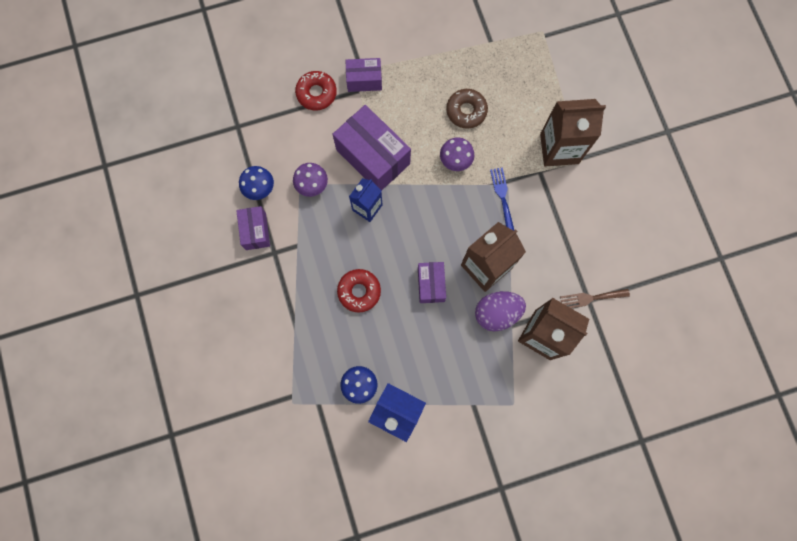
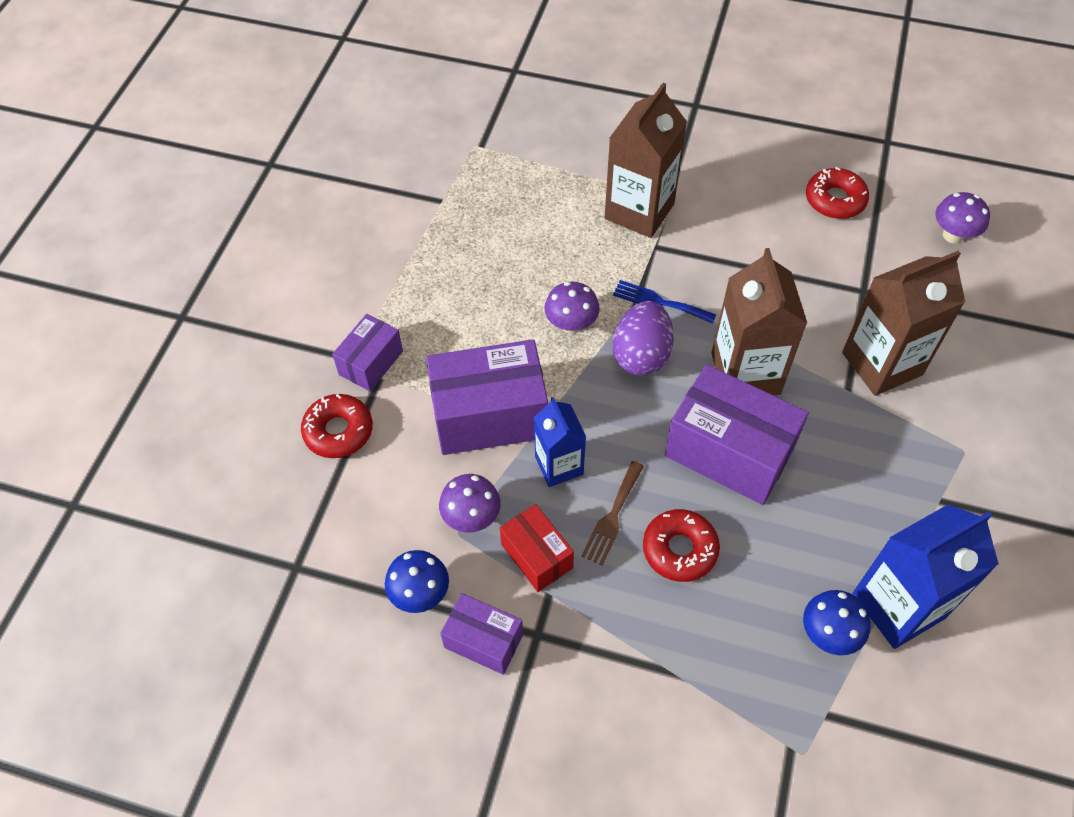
camera: 55 degrees left, 20 degrees down
(312, 228) = (537, 556): none -> red box
(431, 284) = (729, 452): purple box -> purple box, size x1.81
(466, 111) = (512, 275): brown donut -> none
(497, 313) = (820, 397): purple egg -> purple egg (641, 355)
(591, 298) = (862, 287): brown fork -> brown fork (612, 516)
(648, 251) = (835, 200): none -> red donut
(668, 331) = (953, 235): none -> purple mushroom

